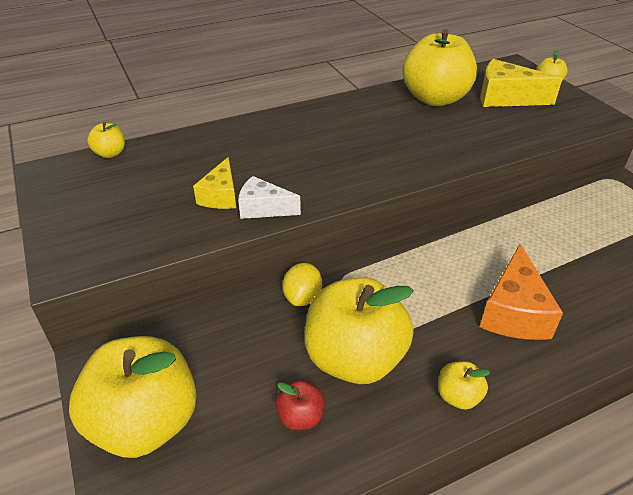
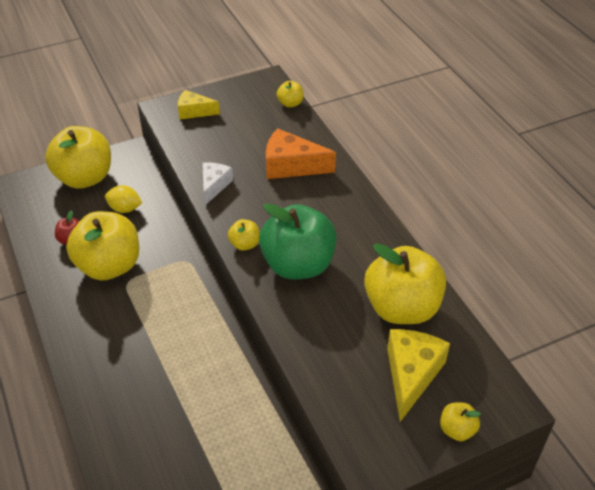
camera: 90 degrees right, 5 degrees up
(220, 196) = (232, 163): yellow cheese -> yellow cheese (194, 111)
(302, 297) = (170, 240): yellow lemon -> yellow lemon (125, 209)
(393, 148) = (298, 265): none -> green apple
(458, 396) = (67, 317): yellow apple -> yellow apple (245, 244)
(514, 312) = (135, 365): orange cheese -> orange cheese (291, 166)

